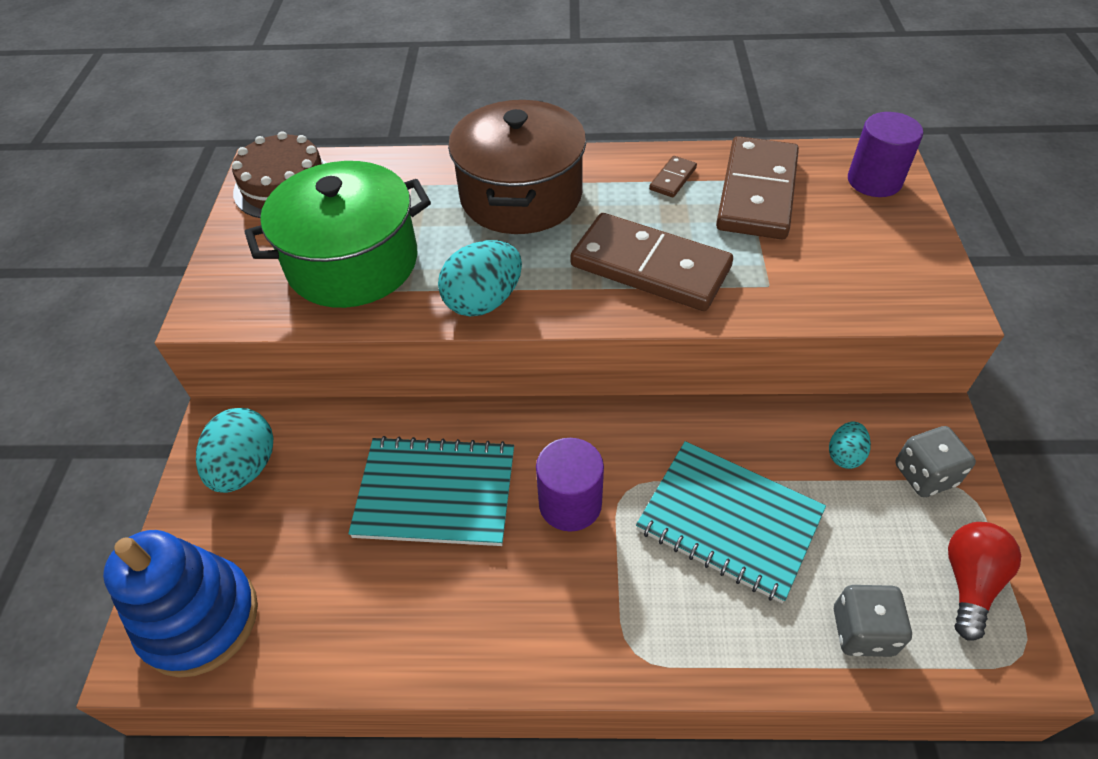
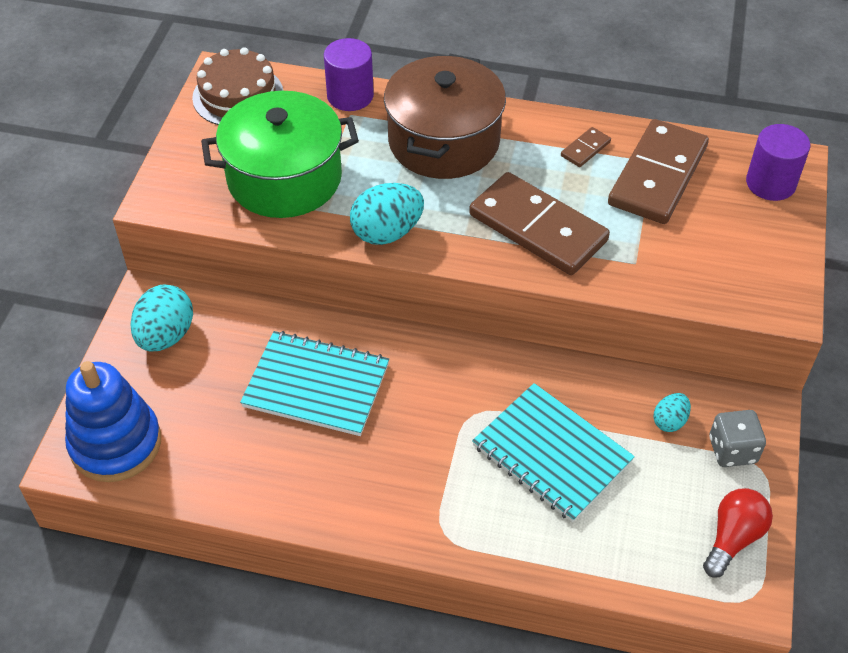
camera: 10 degrees right, 0 degrees up
(570, 503) = (424, 415): purple cylinder -> purple cylinder (350, 96)
(862, 631) = (630, 555): grey dice -> none

